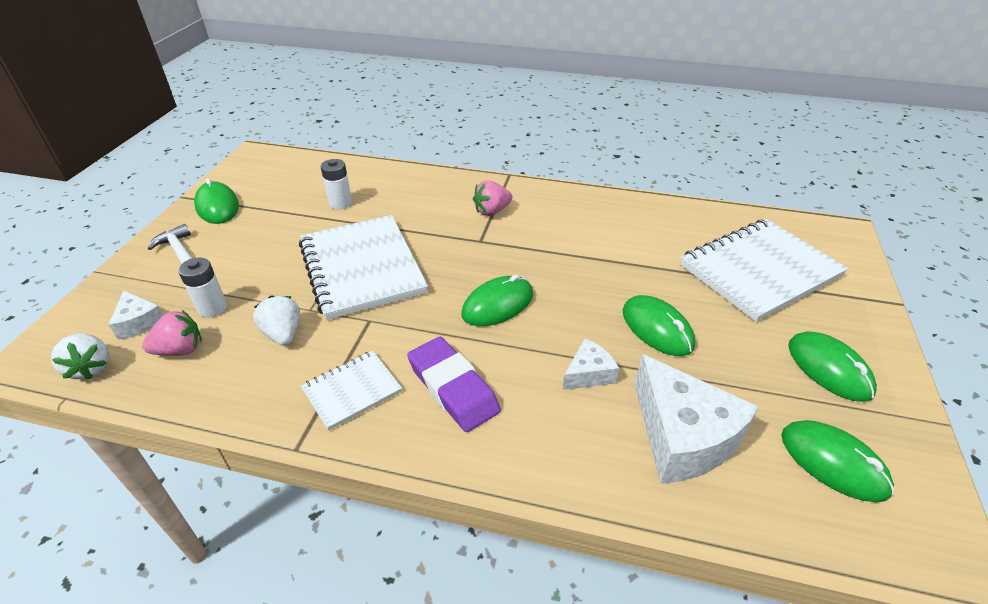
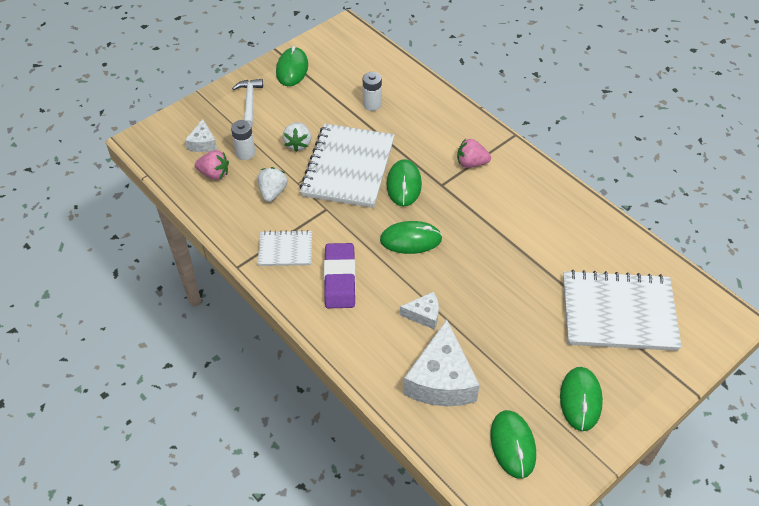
camera: 35 degrees right, 10 degrees up
(91, 368) = (166, 162): white strawberry -> white strawberry (298, 144)
(657, 328) = (496, 311): green mouse -> green mouse (404, 184)

